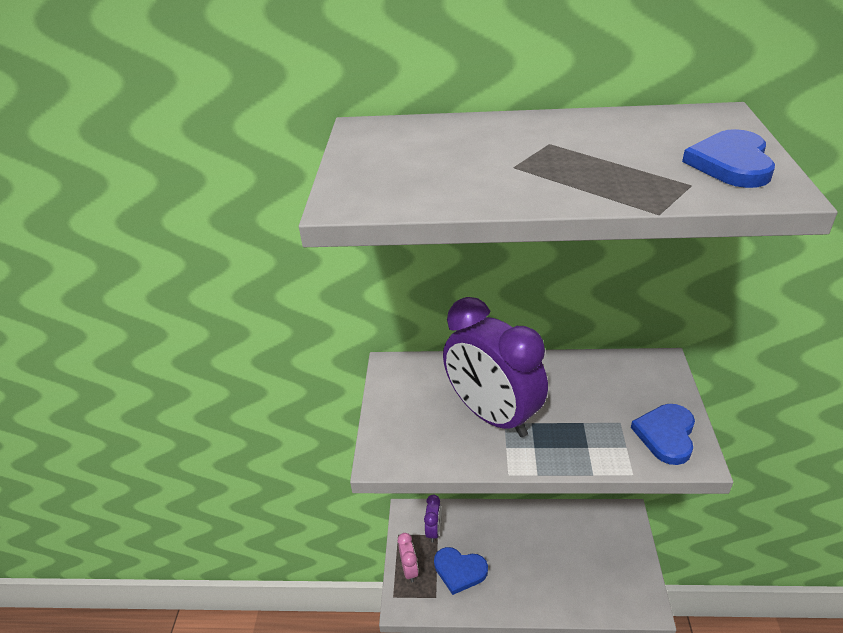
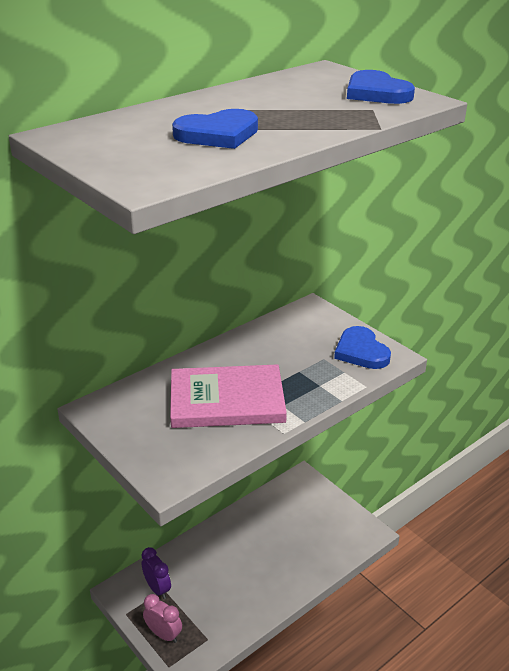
camera: 45 degrees left, 5 degrees down
(459, 571) = (209, 604): blue heart -> blue heart (218, 134)
(492, 415) = (227, 400): purple clock -> pink book

